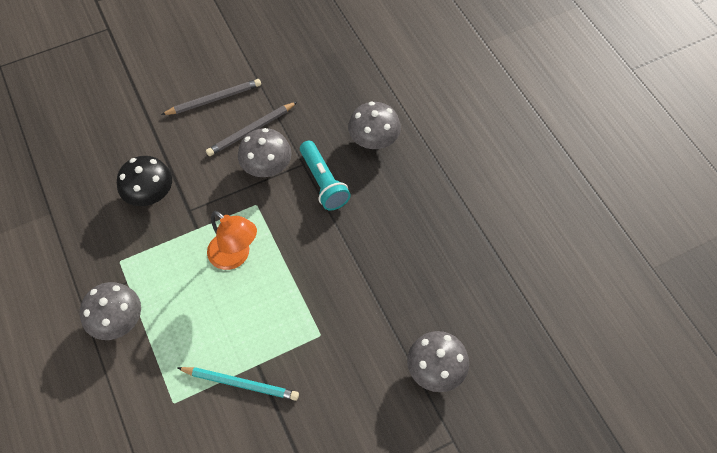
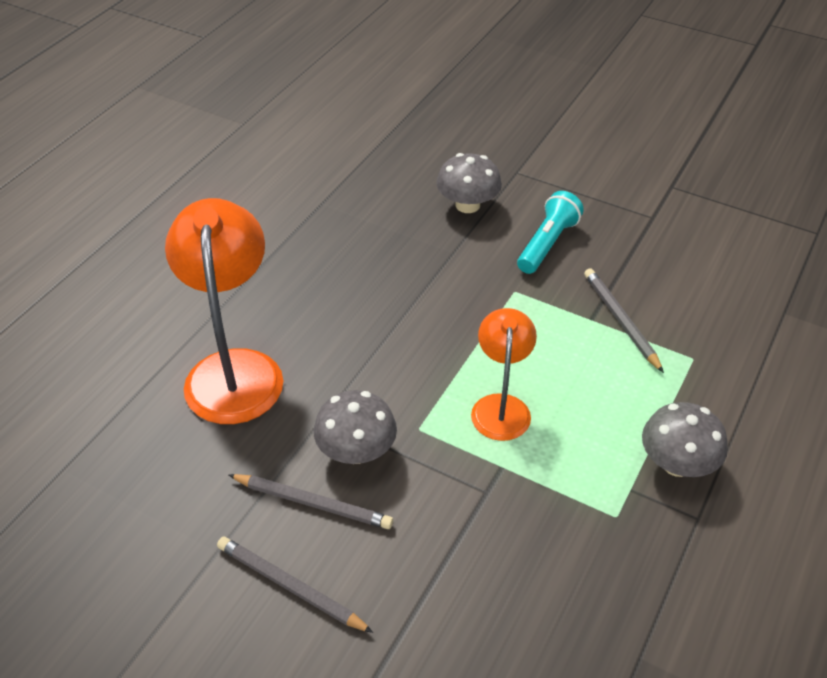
camera: 125 degrees left, 15 degrees down
(150, 194) = (503, 552): black mushroom -> none
(240, 384) = (621, 321): turquoise pencil -> grey pencil
(323, 182) = (334, 383): turquoise flashlight -> turquoise flashlight (547, 244)
(374, 140) = (234, 369): grey mushroom -> orange lamp

